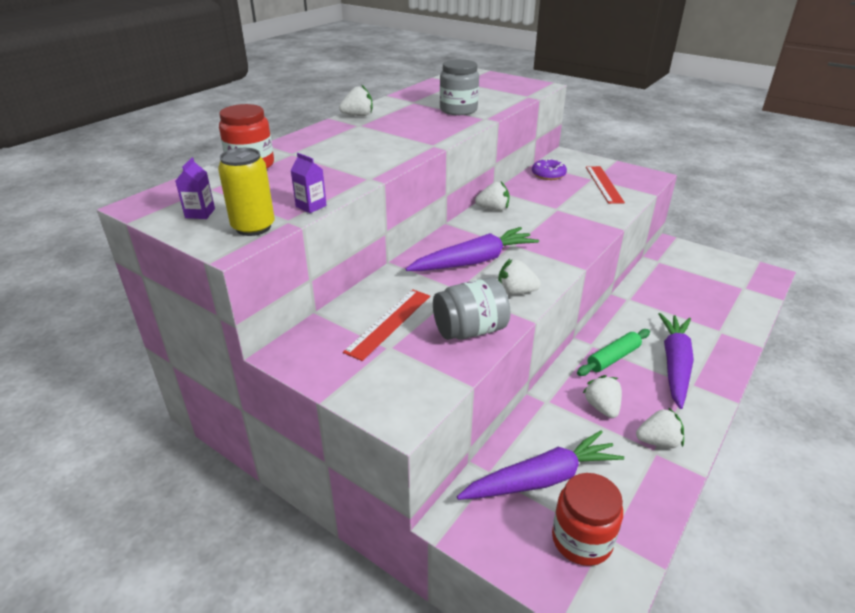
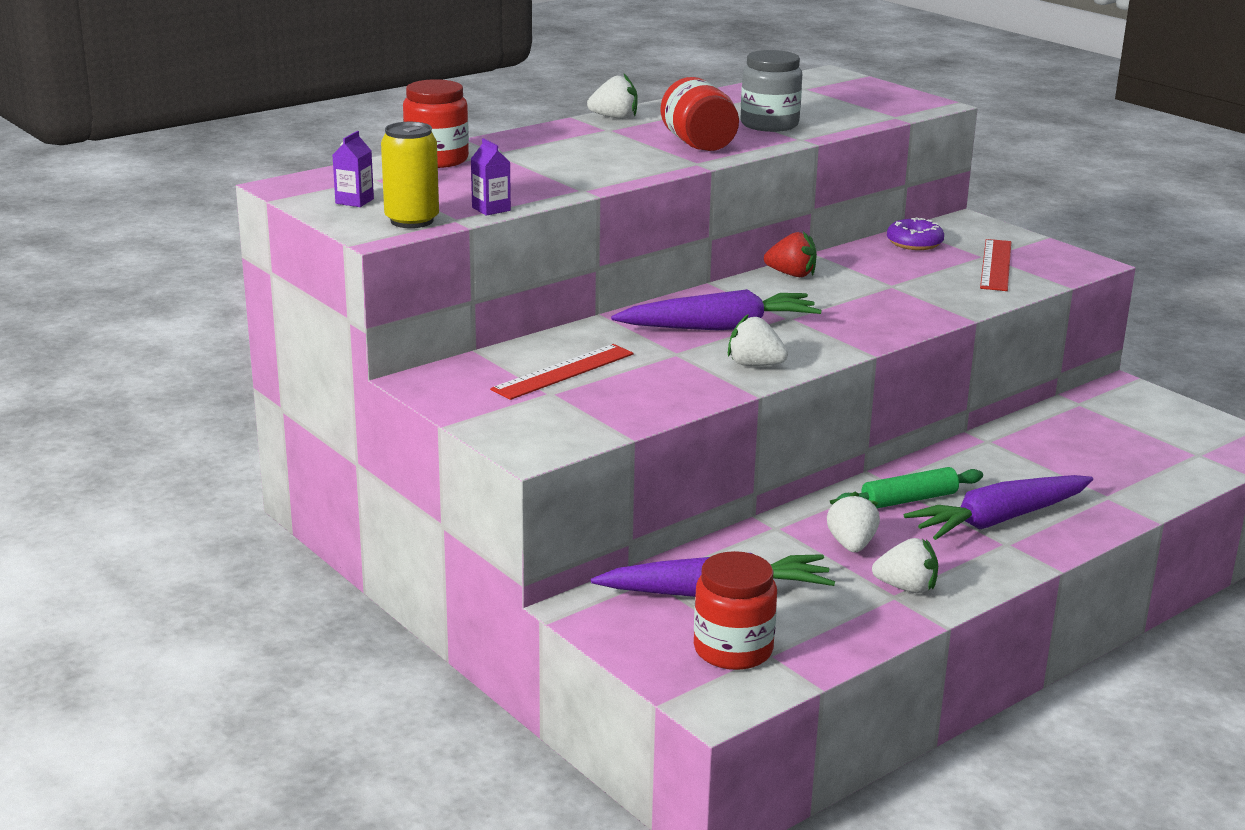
camera: 15 degrees right, 10 degrees down
(425, 130) = (698, 144): none -> red jar
(470, 330) = (664, 392): grey jar -> none
(493, 209) = (791, 274): white strawberry -> red strawberry
(675, 364) = (999, 520): purple carrot -> purple carrot turned 150 degrees counterclockwise

